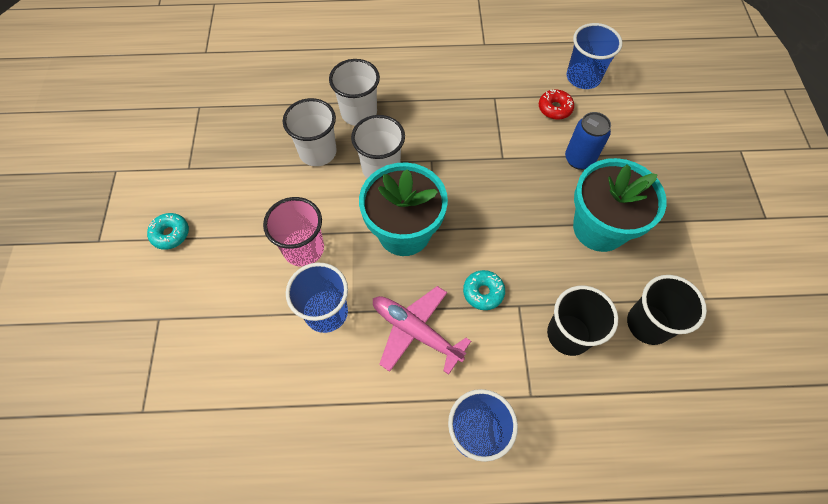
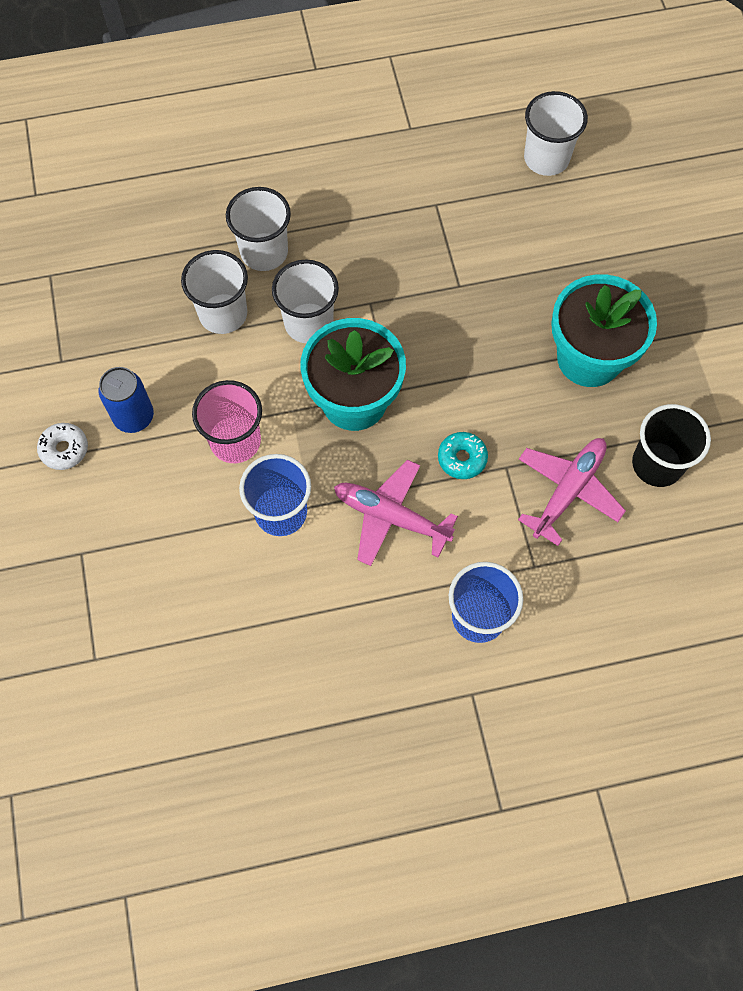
camera: 10 degrees left, 5 degrees up
(170, 234) = (64, 449): turquoise donut -> white donut
(555, 108) = (515, 208): red donut -> none
(568, 334) = (568, 491): black cup -> pink plane
(579, 159) = (554, 273): blue can -> blue can (134, 417)
(583, 77) = (546, 158): blue cup -> white cup

